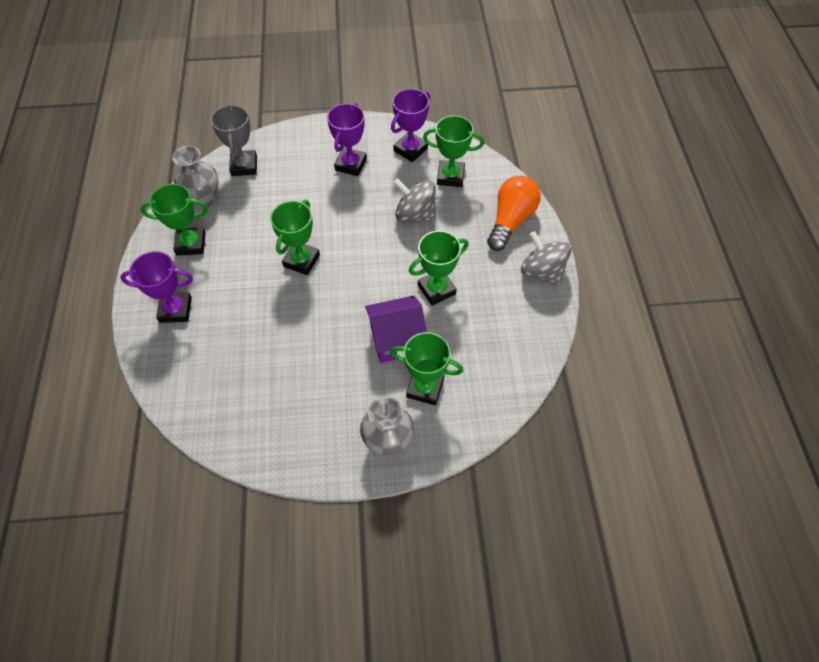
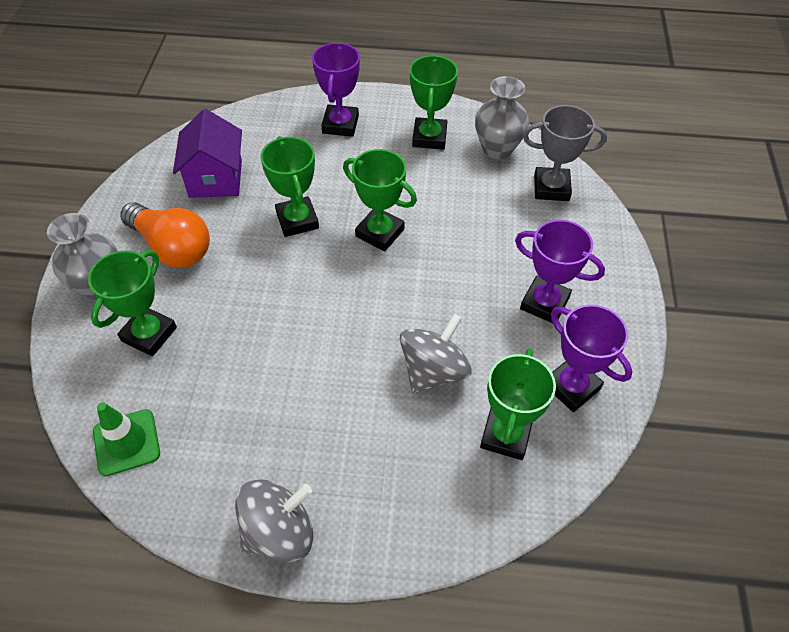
camera: 100 degrees right, 5 degrees down
(396, 340) = (228, 315): purple house -> purple house (215, 179)
(436, 290) = (290, 374): green trophy -> green trophy (297, 220)
(510, 220) = (394, 509): orange light bulb -> orange light bulb (172, 247)
(513, 371) = (127, 442): none -> green traffic cone

